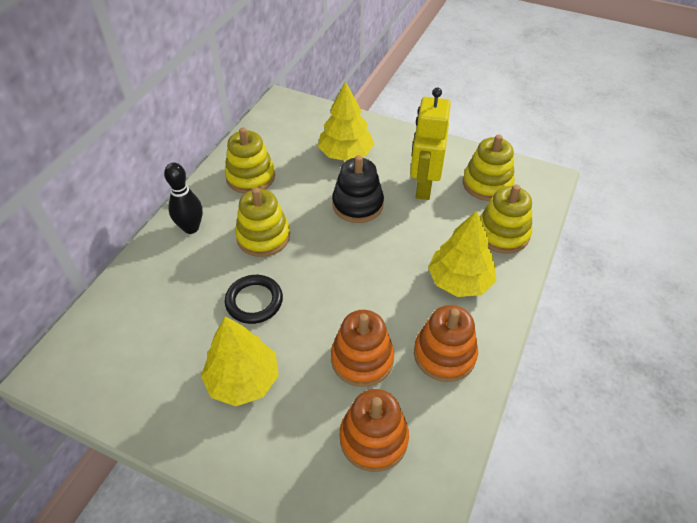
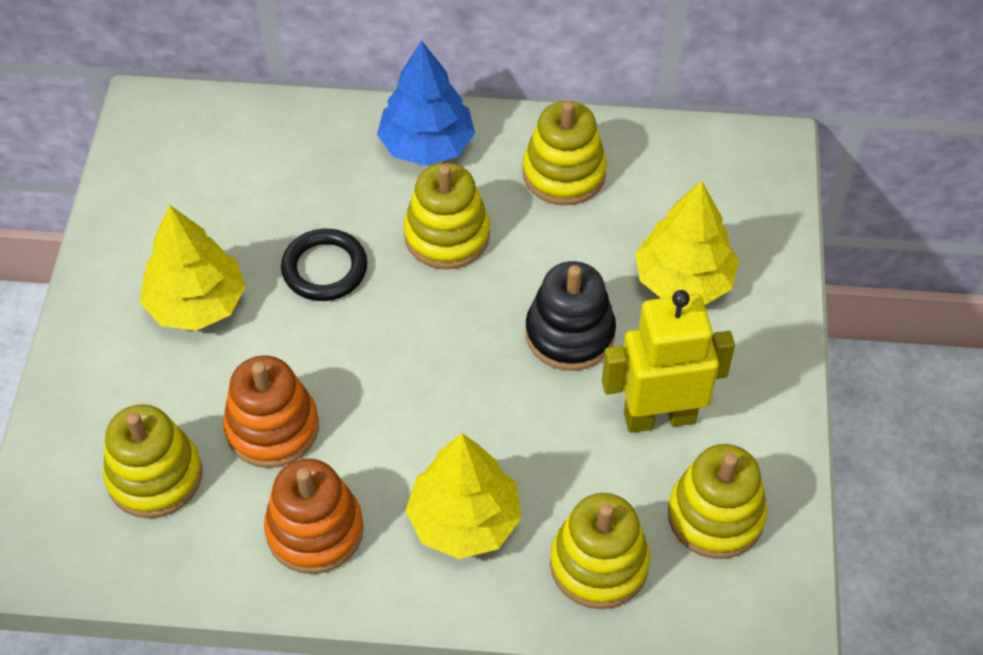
camera: 70 degrees right, 5 degrees up
(191, 228) = (427, 145): black bowling pin -> blue tree
(373, 438) = (155, 476): orange stacking toy -> yellow stacking toy

